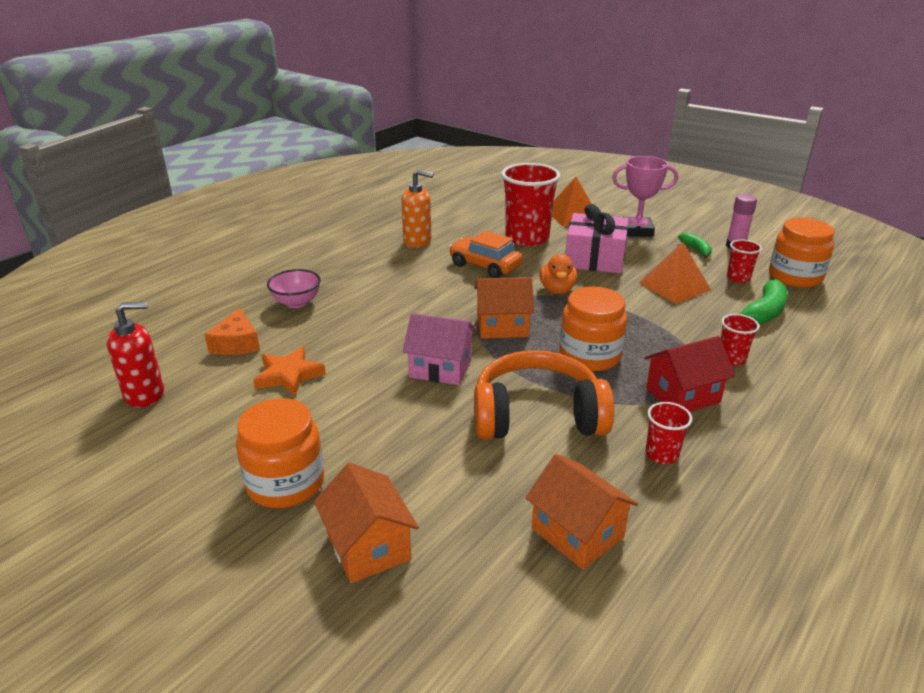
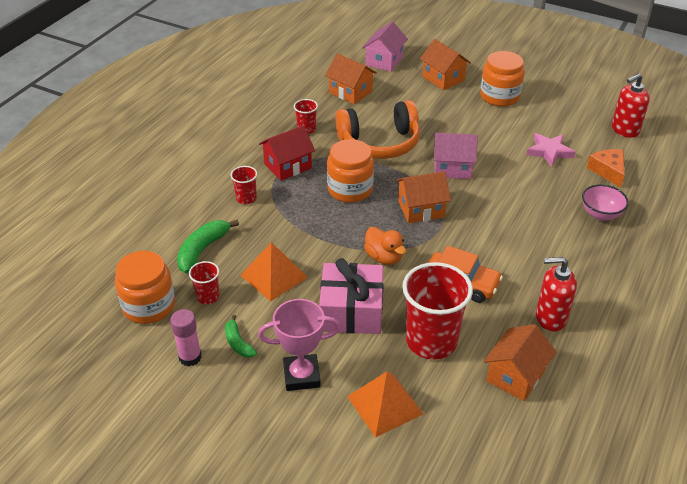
camera: 170 degrees right, 10 degrees up
(288, 375) = (549, 151): orange star -> pink star
(417, 241) = (550, 318): orange soap dispenser -> red soap dispenser
(468, 219) = (515, 376): none -> orange house
(483, 629) = (384, 61): none -> pink house
(557, 290) = (384, 257): orange duck -> orange duck turned 150 degrees clockwise

